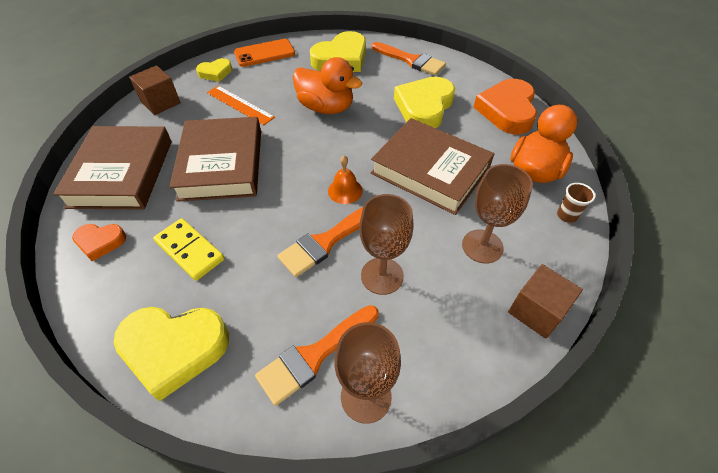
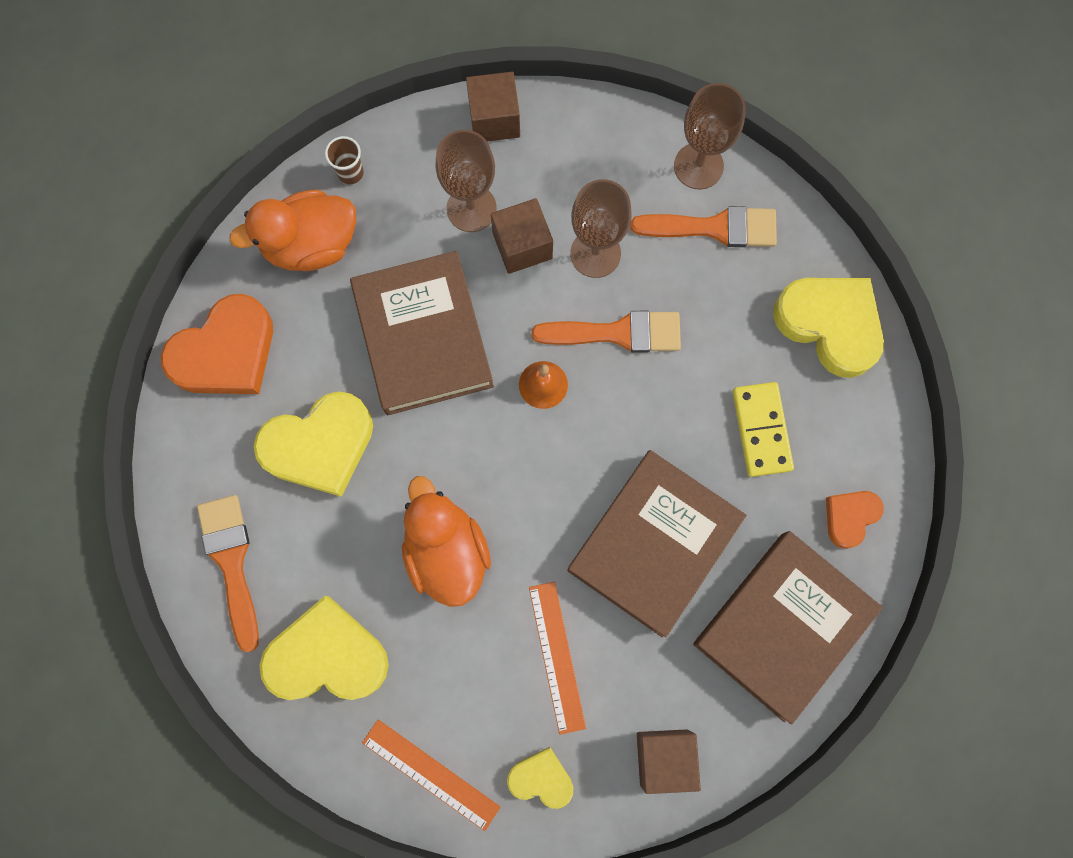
camera: 140 degrees left, 25 degrees up
(100, 242) = (850, 517): orange heart -> orange heart turned 90 degrees counterclockwise
(264, 53) = (430, 774): orange phone -> orange ruler
(430, 248) = (522, 245): none -> brown cube

